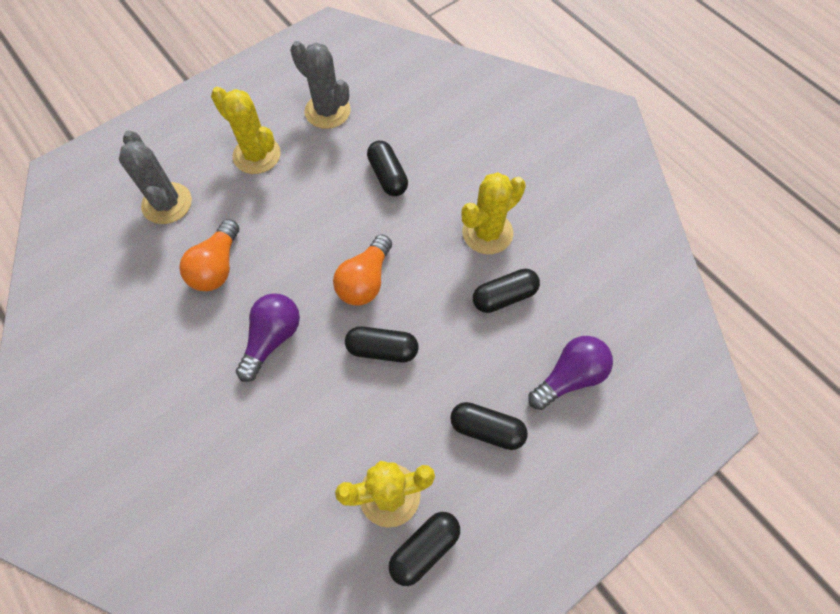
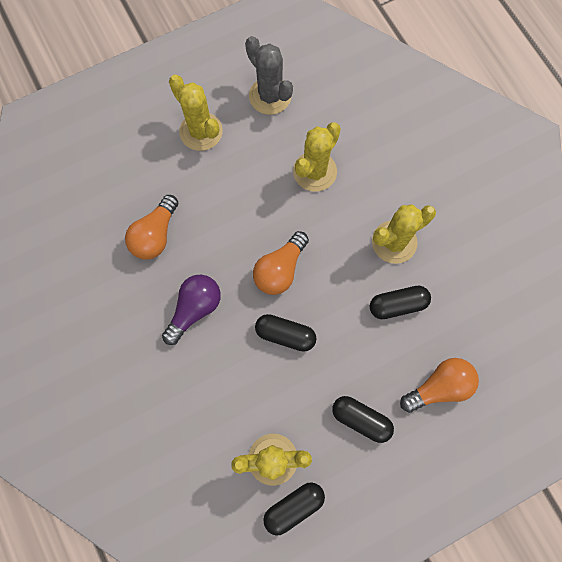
camera: 10 degrees right, 10 degrees up
(167, 203) = (118, 167): grey cactus -> none
(388, 176) = (315, 171): black capsule -> yellow cactus
(569, 377) = (439, 387): purple light bulb -> orange light bulb

